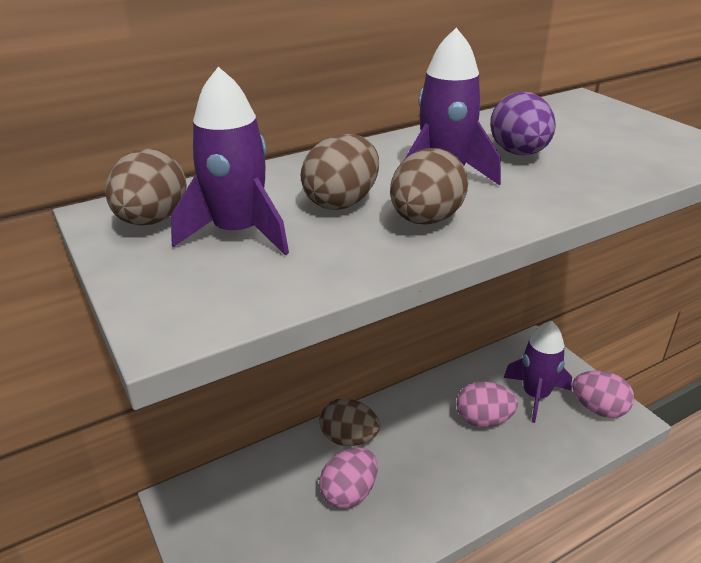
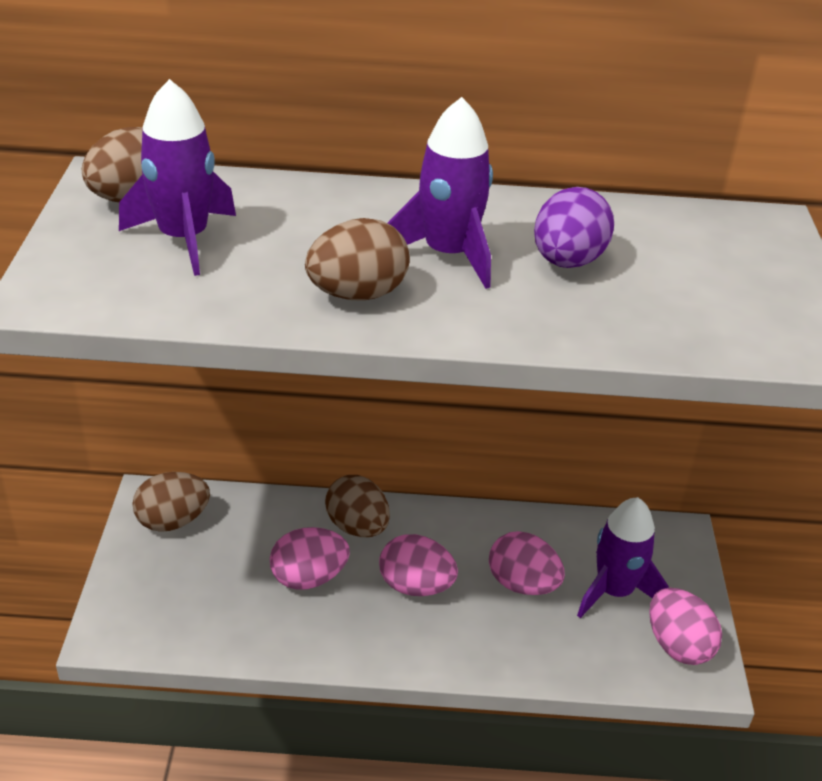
camera: 30 degrees right, 5 degrees up
(342, 202) = (308, 245): brown egg -> brown egg (173, 521)
(423, 458) = (416, 586): none -> pink egg

